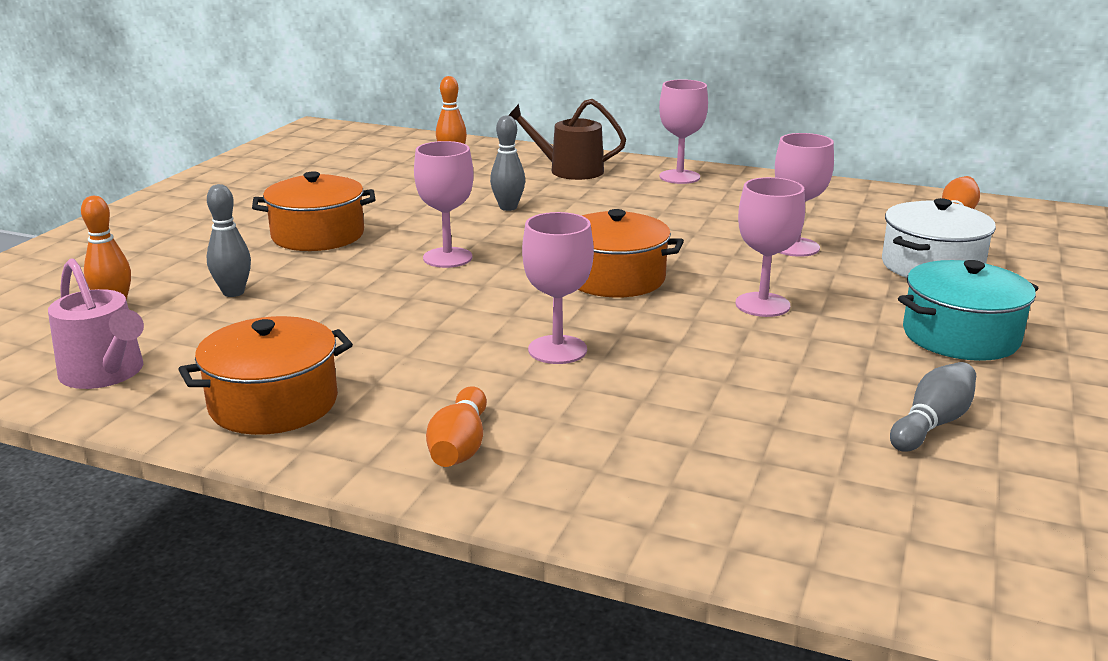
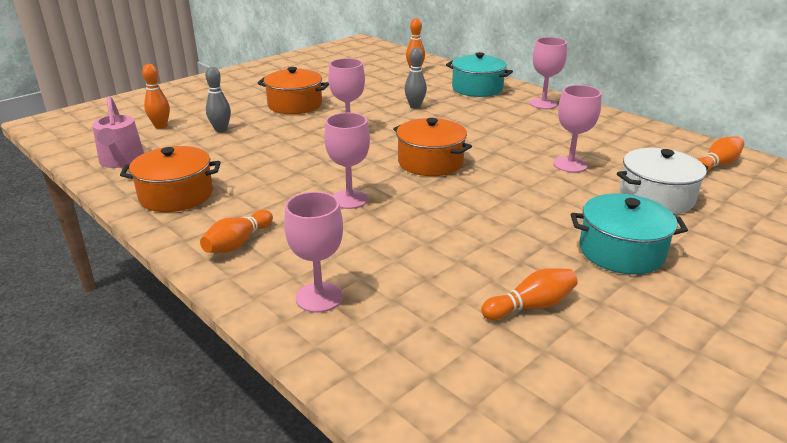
camera: 25 degrees right, 5 degrees up
(570, 170) = (477, 88): brown watering can -> turquoise pot
(762, 305) = (504, 199): pink goblet -> pink goblet (319, 297)
(932, 424) = (531, 306): grey bowling pin -> orange bowling pin

